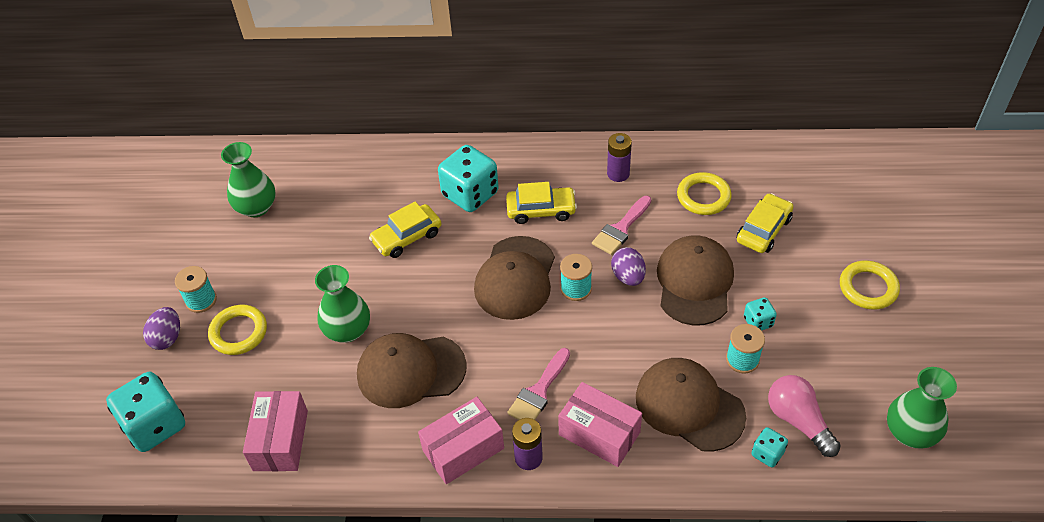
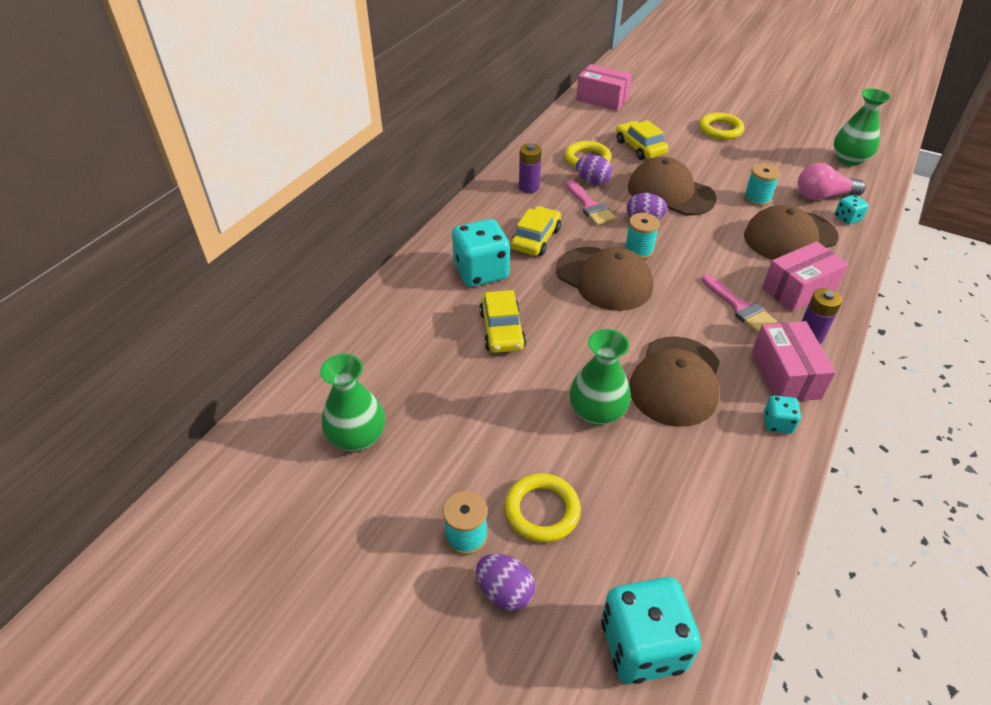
camera: 65 degrees left, 5 degrees down
(280, 440) = (719, 515): pink box -> pink box (602, 99)
(665, 215) = (592, 181): none -> purple egg
(758, 322) = (725, 180): turquoise dice -> turquoise dice (777, 423)

